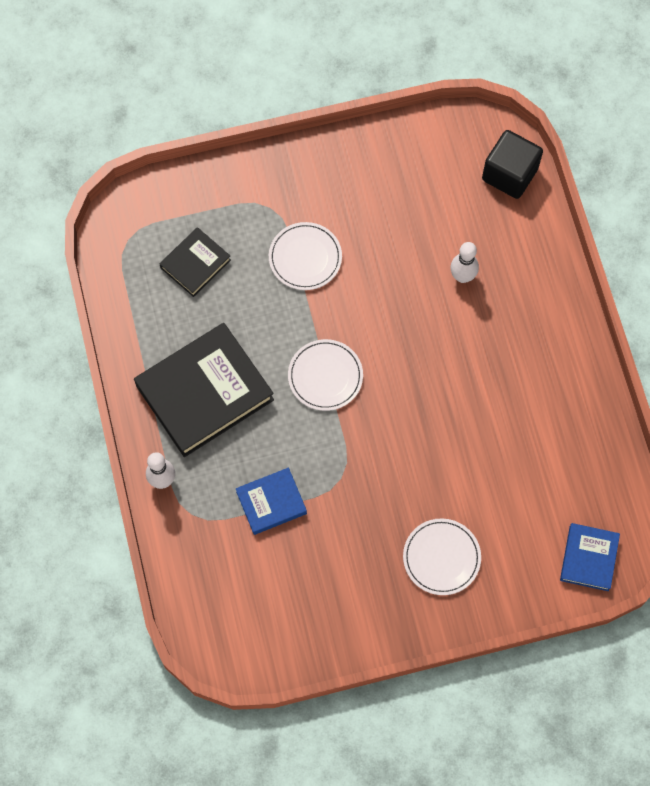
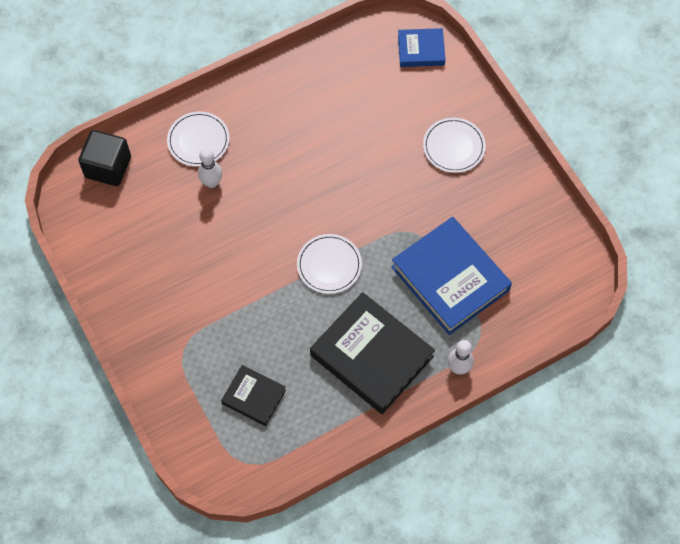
camera: 105 degrees left, 5 degrees down
(271, 502) = (450, 278): blue book -> blue book, size x1.91
(305, 257) = (225, 308): white plate -> white plate (198, 140)

